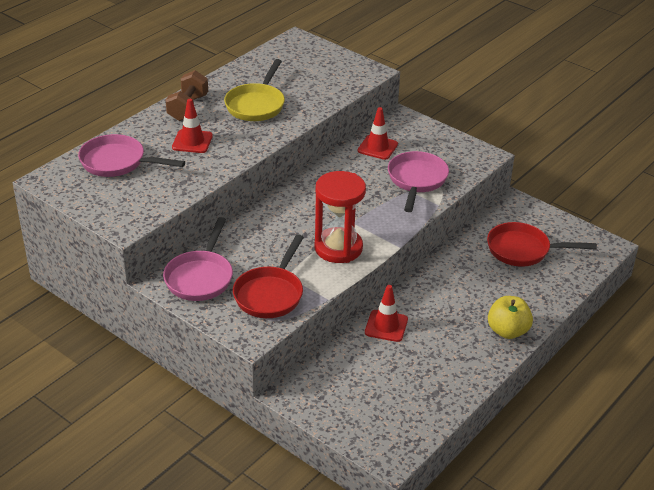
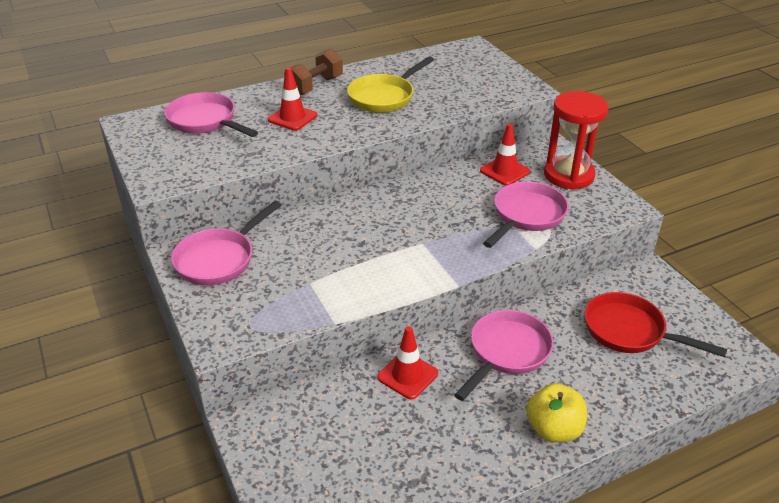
camera: 25 degrees right, 0 degrees up
(270, 294) = (276, 298): red pan -> none
(338, 248) = (387, 267): red hourglass -> red hourglass (568, 175)
(446, 289) = (506, 352): none -> pink pan

